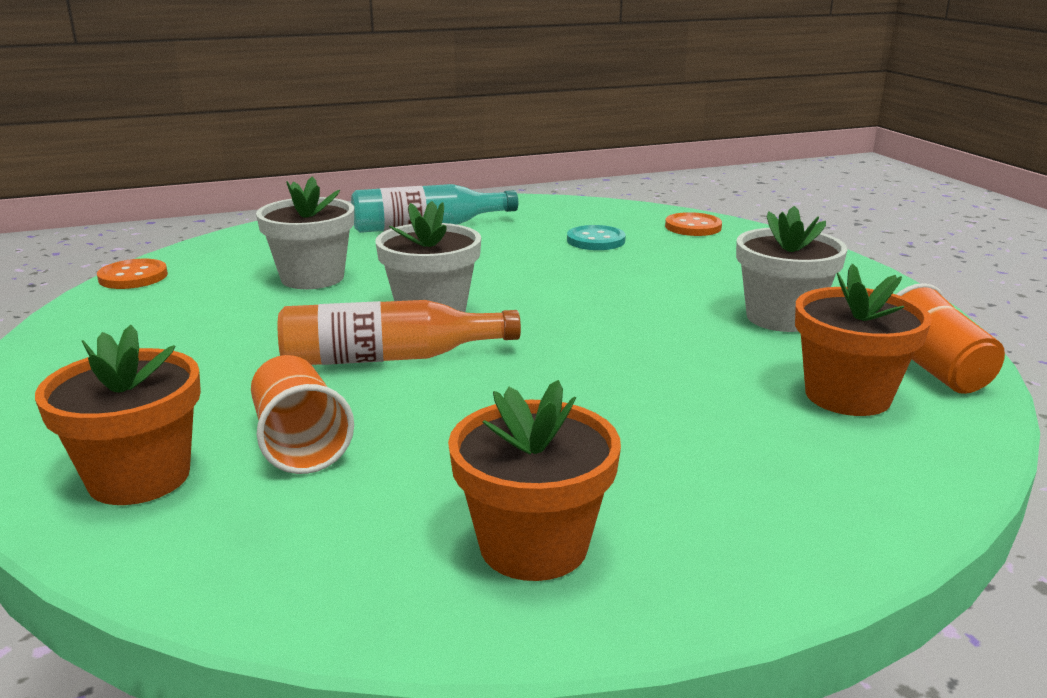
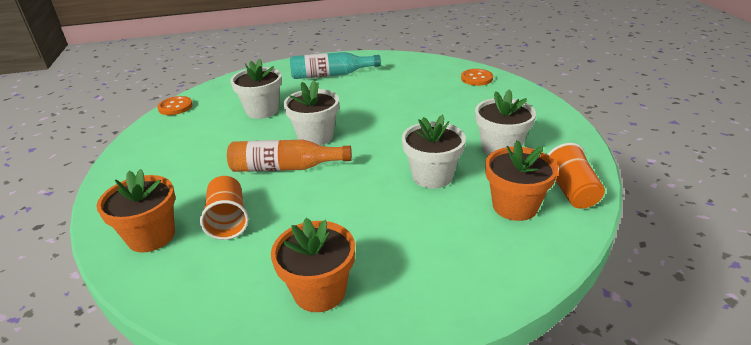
camera: 10 degrees right, 10 degrees up
(596, 240) = (418, 87): turquoise button -> none
(677, 360) = (432, 176): none -> white flower pot

